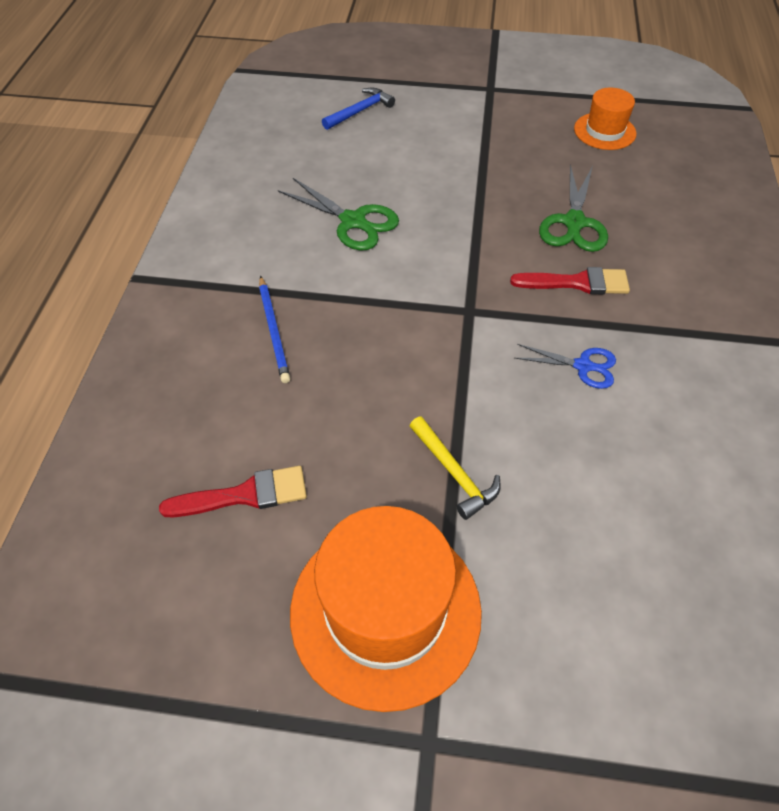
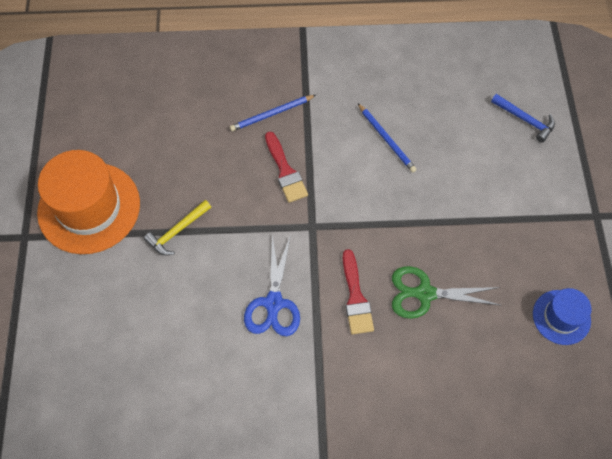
camera: 80 degrees right, 10 degrees up
(244, 495) = (151, 128): red brush -> red brush (285, 171)
(353, 221) = (386, 139): green scissors -> blue pencil
(583, 366) = (273, 303): blue scissors -> blue scissors, size x1.55
(604, 131) = (561, 317): orange hat -> blue hat

